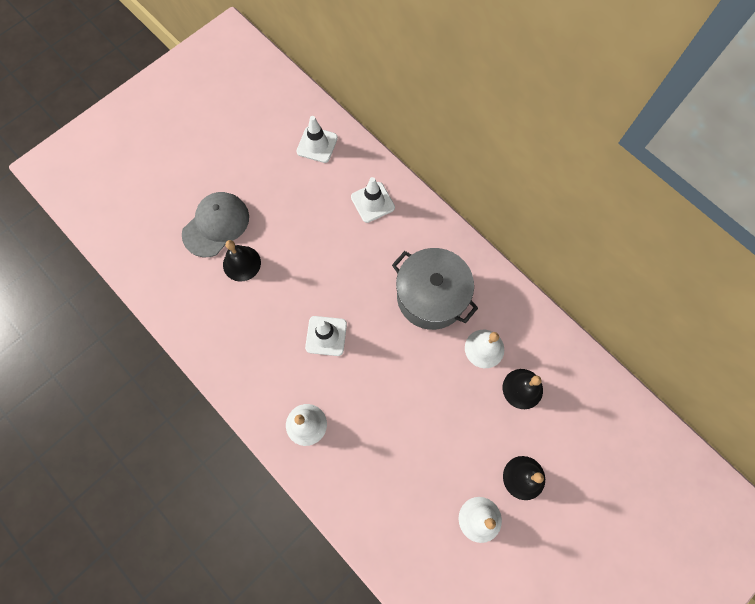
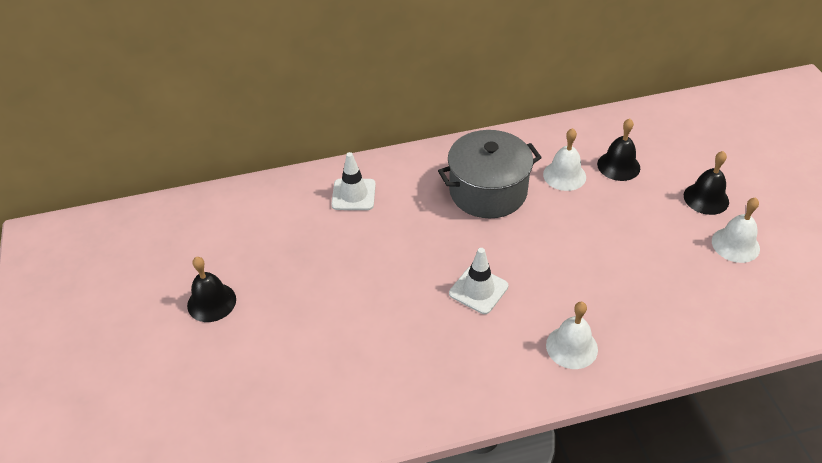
camera: 60 degrees left, 25 degrees down
(216, 225) = (272, 341): grey cap -> none
(241, 263) = (339, 334): black bell -> black bell (211, 302)
(317, 144) = (250, 212): white traffic cone -> none

